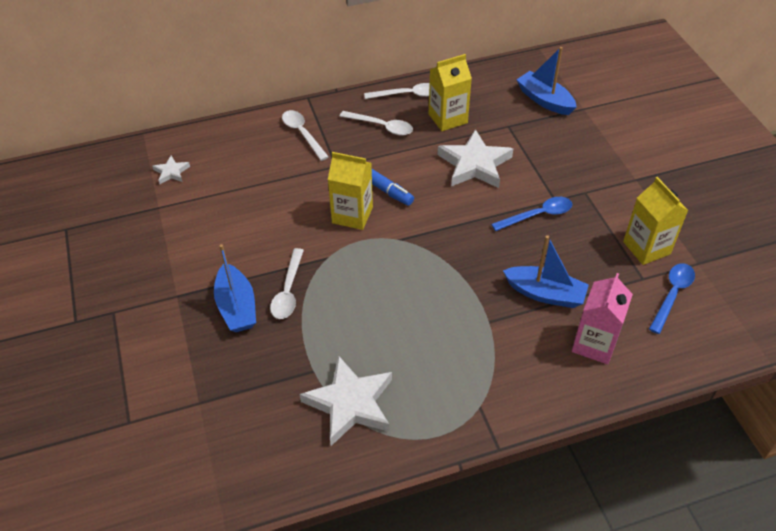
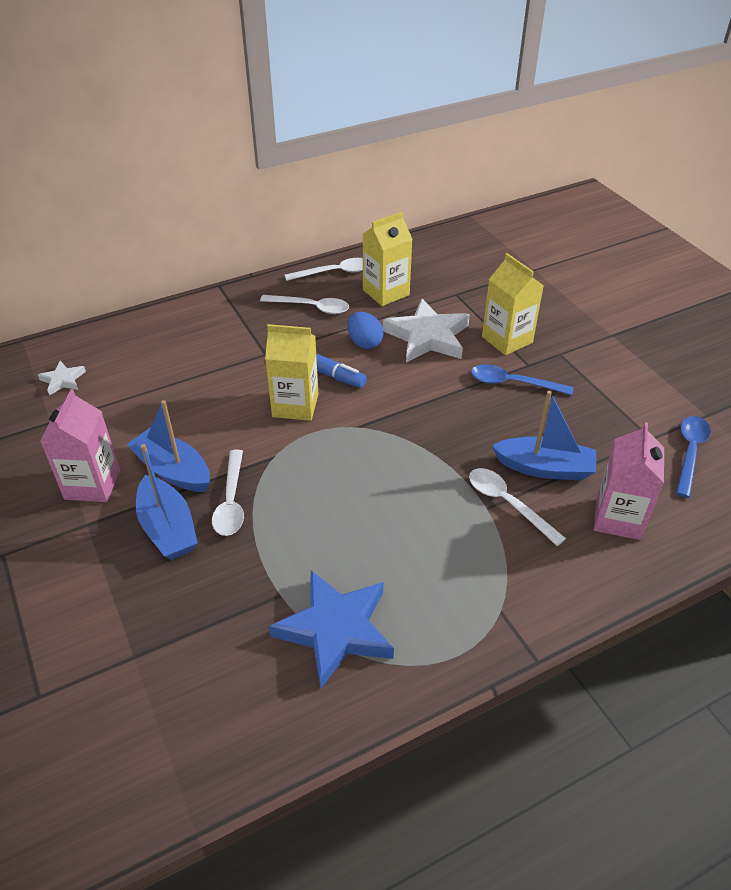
camera: 10 degrees left, 5 degrees down
(184, 264) = (92, 484): none -> pink carton
(302, 134) = (219, 323): white spoon -> white spoon (508, 504)
(350, 403) = (336, 630): white star -> blue star
(420, 164) = (364, 343): none -> blue egg
(537, 215) = (513, 383): blue spoon -> blue spoon turned 135 degrees counterclockwise
(544, 100) = (489, 265): blue boat -> blue boat (173, 470)
(646, 248) = (645, 405): yellow carton -> yellow carton (507, 339)

